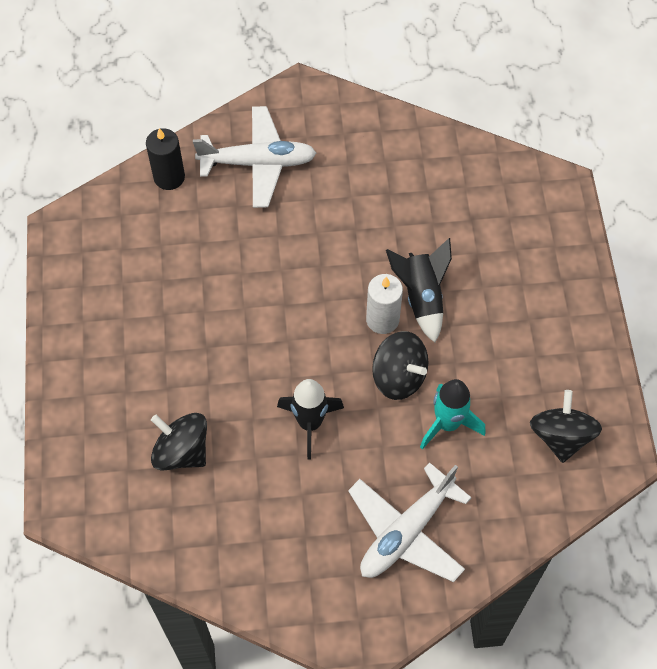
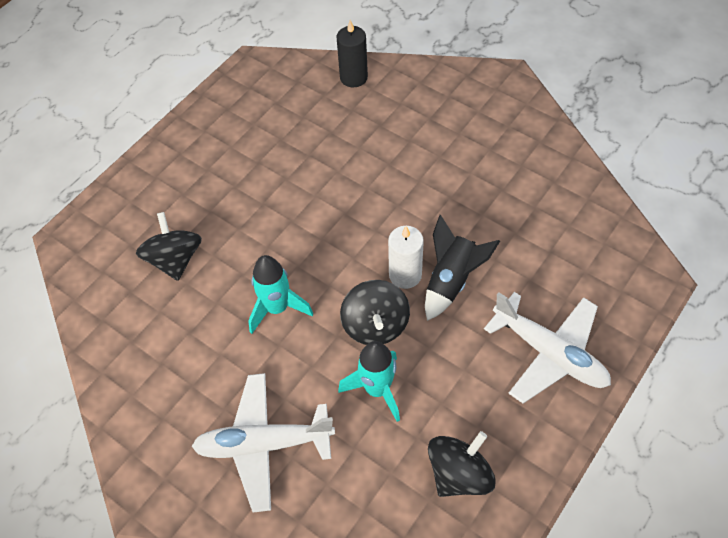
camera: 45 degrees right, 5 degrees down
(258, 163) = (424, 107): white plane -> white plane (549, 353)
(310, 423) = (277, 308): black rocket -> turquoise rocket

